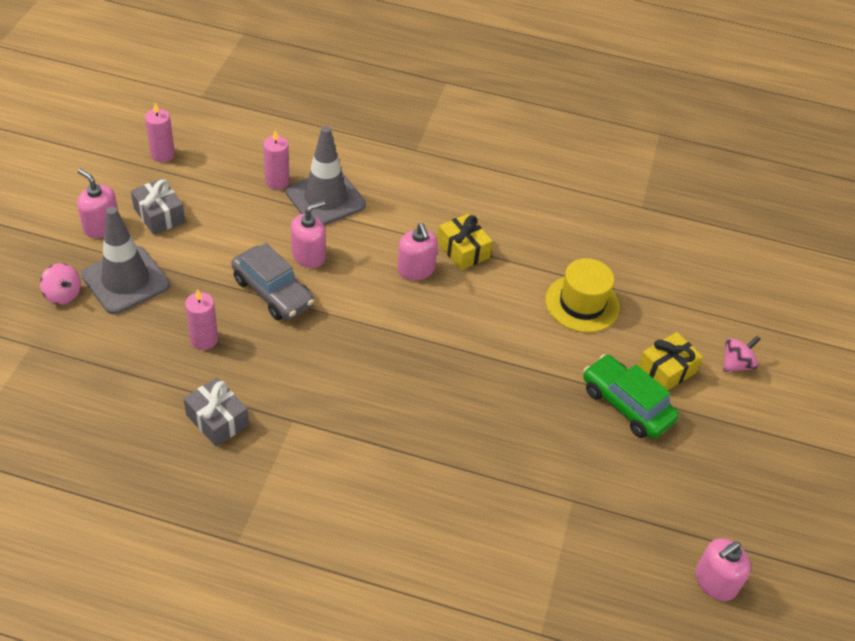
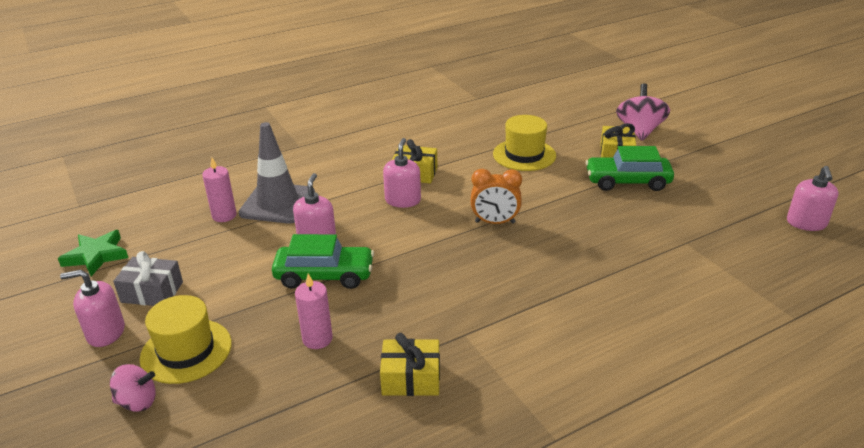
camera: 40 degrees left, 15 degrees down
(126, 280) = (186, 351): grey traffic cone -> yellow hat
(162, 154) = (96, 256): pink candle -> green star
(217, 420) = (411, 378): grey gift -> yellow gift
(273, 292) = (324, 275): grey car -> green car
(416, 269) = (403, 200): pink soap dispenser -> pink soap dispenser turned 105 degrees counterclockwise
(453, 349) = (495, 222): none -> orange clock
(736, 364) = (639, 131): pink spinning top -> pink spinning top, size x1.62

